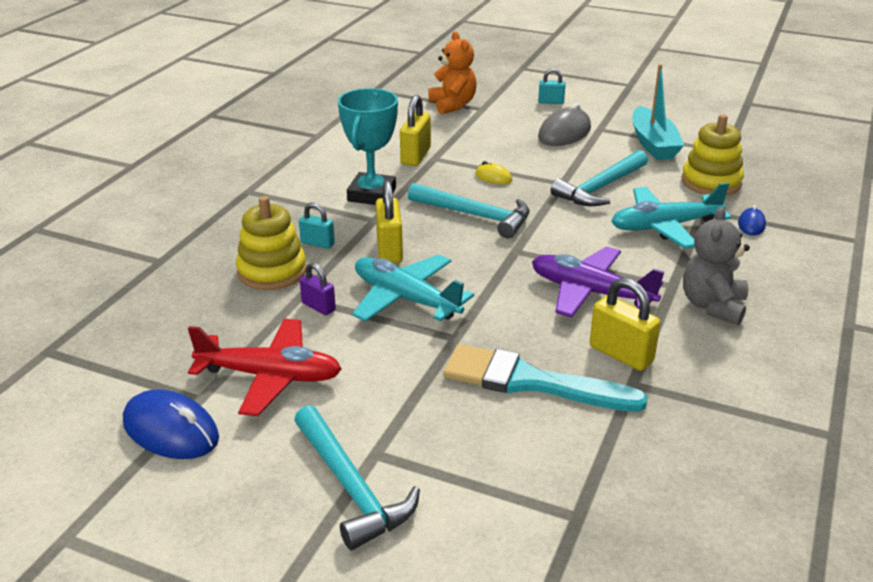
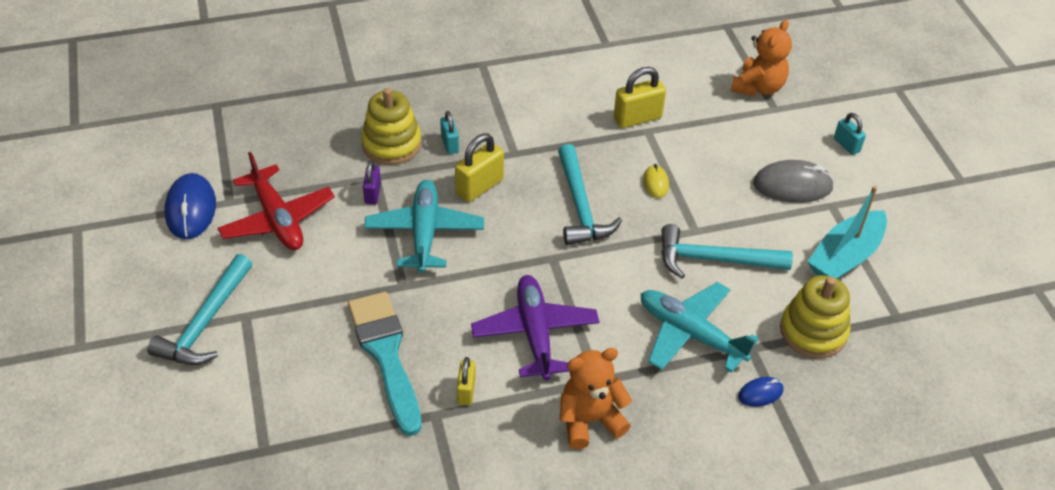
camera: 50 degrees right, 15 degrees up
(371, 194) = (548, 130): turquoise trophy -> none
(621, 354) = (466, 391): yellow padlock -> yellow padlock, size x0.61
(712, 306) = (590, 420): grey teddy bear -> orange teddy bear

